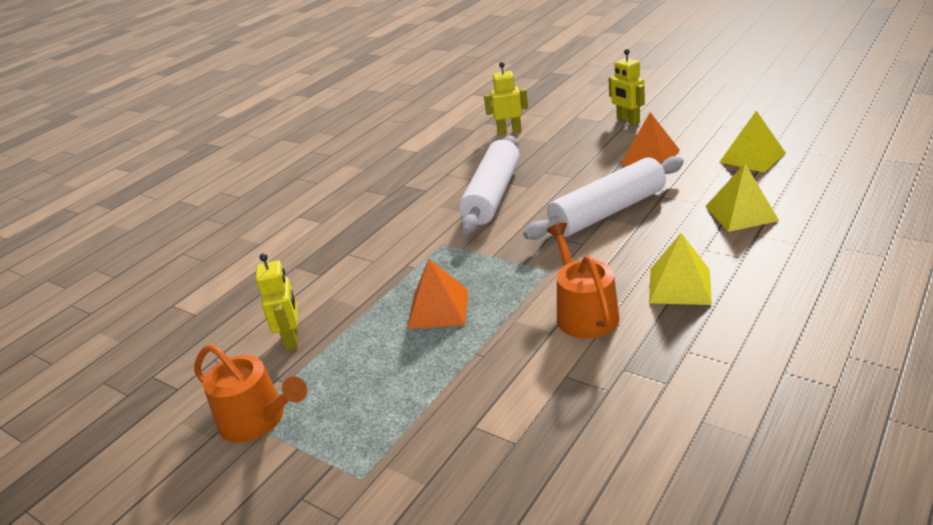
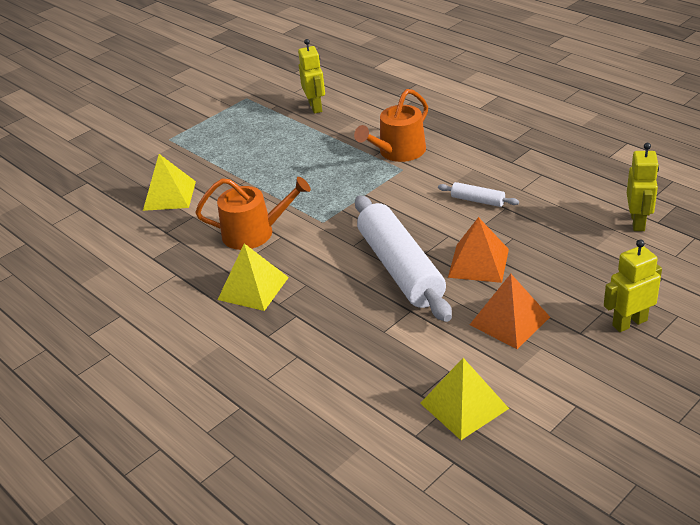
camera: 100 degrees right, 5 degrees up
(258, 419) = (243, 102): orange watering can -> orange watering can (398, 152)
(292, 339) = (315, 107): yellow robot -> yellow robot turned 105 degrees counterclockwise
(438, 309) = (308, 166): orange pyramid -> orange pyramid (478, 263)
(492, 195) = (477, 200): white rolling pin -> white rolling pin, size x0.43
(741, 213) = (342, 357): yellow pyramid -> yellow pyramid (169, 195)

